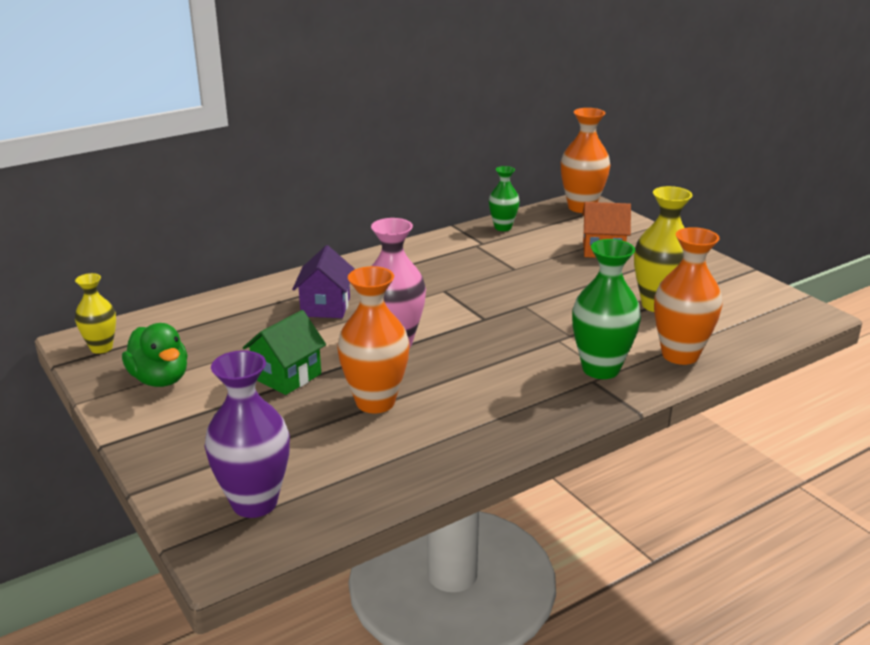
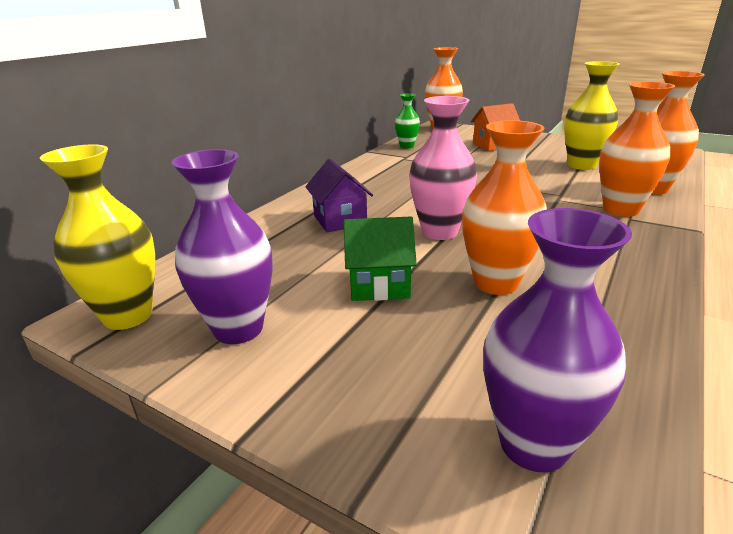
camera: 25 degrees left, 0 degrees up
(101, 348) = (128, 316): yellow vase -> yellow vase, size x1.66
(160, 379) = (238, 329): green duck -> purple vase
(287, 376) = (379, 285): green house -> green house turned 75 degrees clockwise
(600, 369) = (620, 210): green vase -> orange vase

